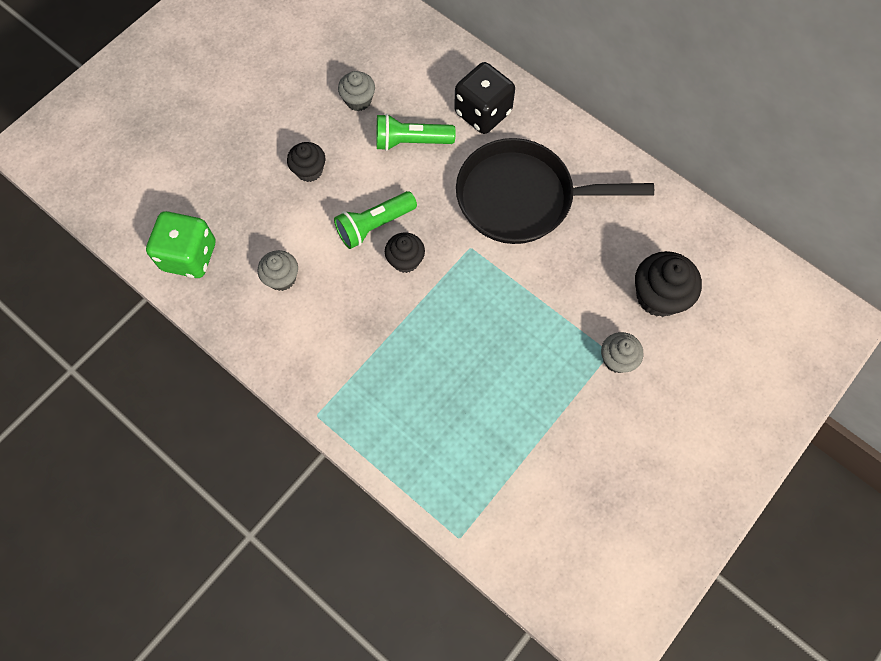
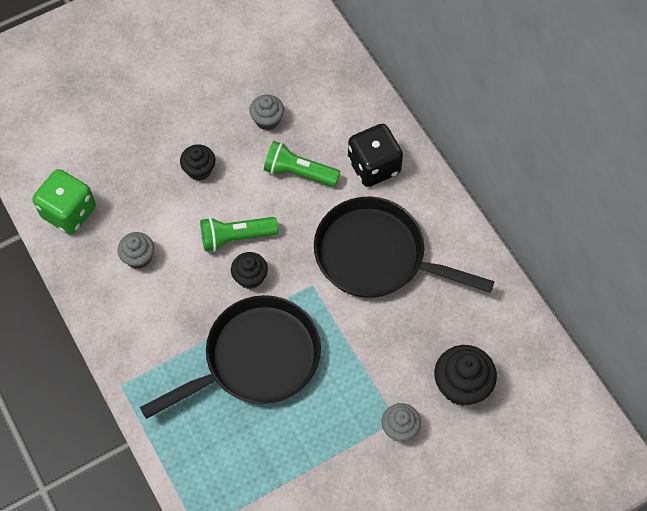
camera: 20 degrees right, 5 degrees down
(445, 340) = (255, 359): none -> black pan

